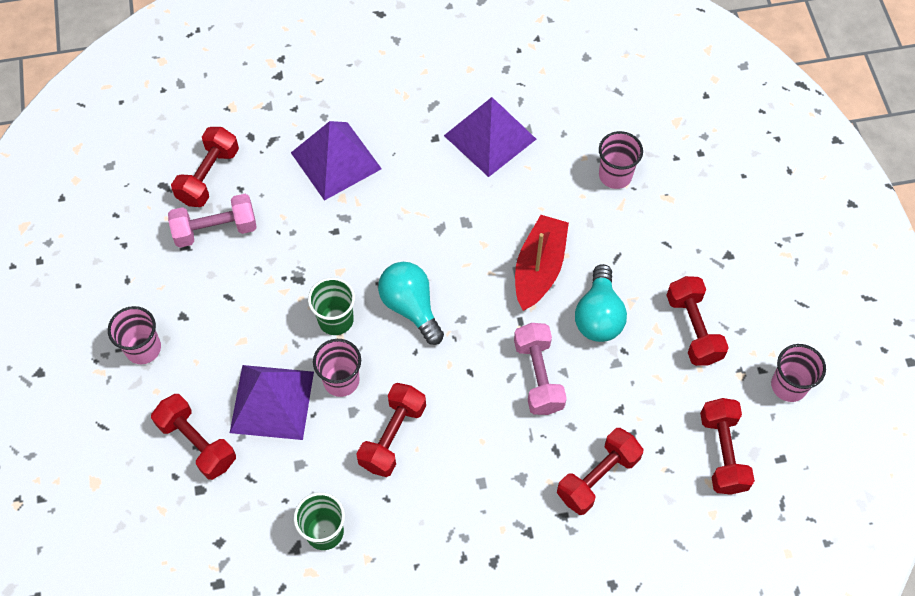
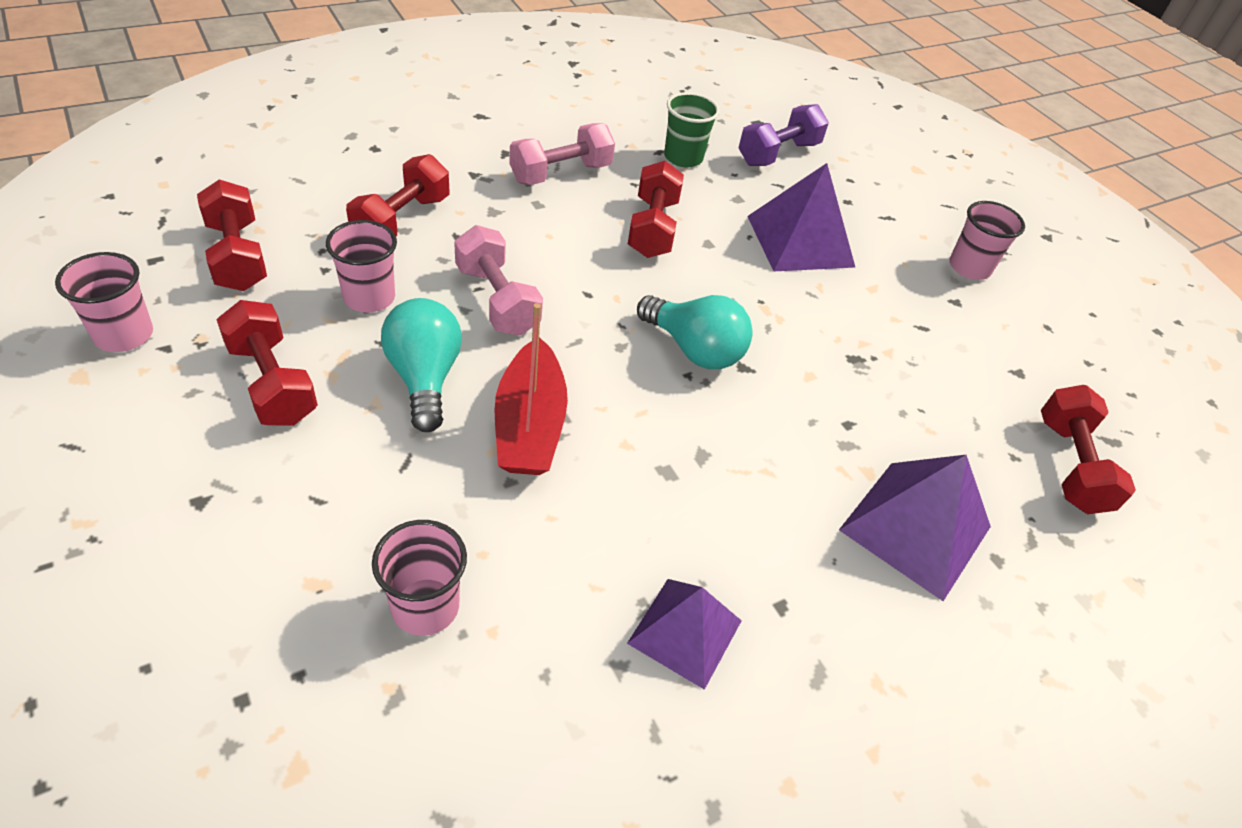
camera: 155 degrees right, 15 degrees down
(197, 443) = (849, 203): red dumbbell -> none
(215, 229) = (1000, 398): pink dumbbell -> pink dumbbell (561, 173)
(225, 526) = (778, 154): none -> purple dumbbell
(336, 320) = (780, 322): green cup -> none
(341, 380) = (737, 267): pink cup -> pink cup (369, 297)
(490, 137) = (685, 632): purple pyramid -> purple pyramid, size x0.66

